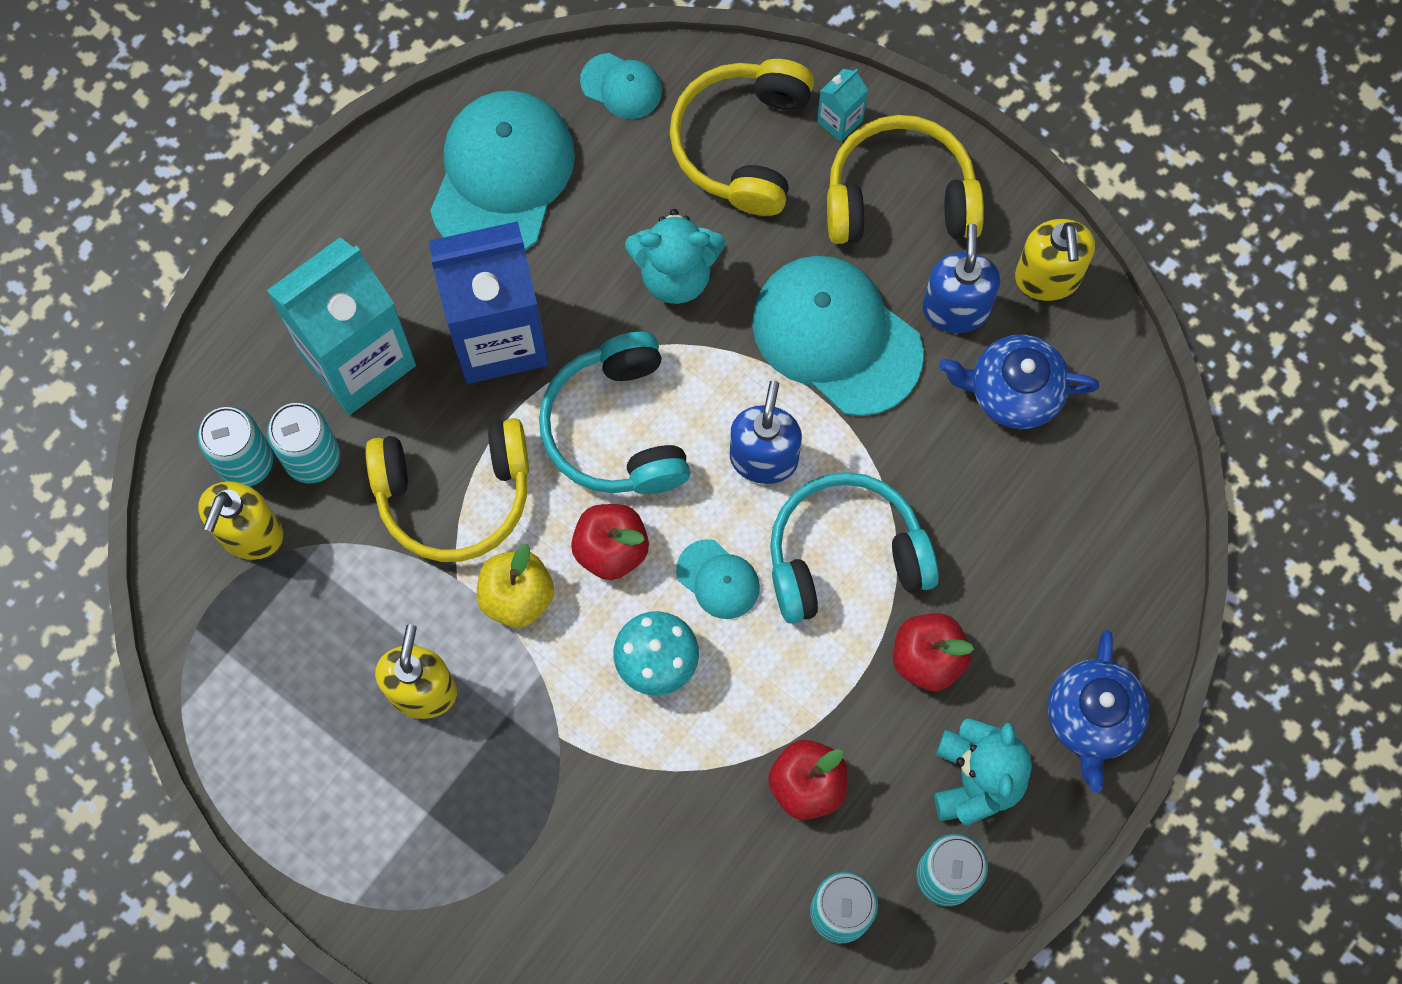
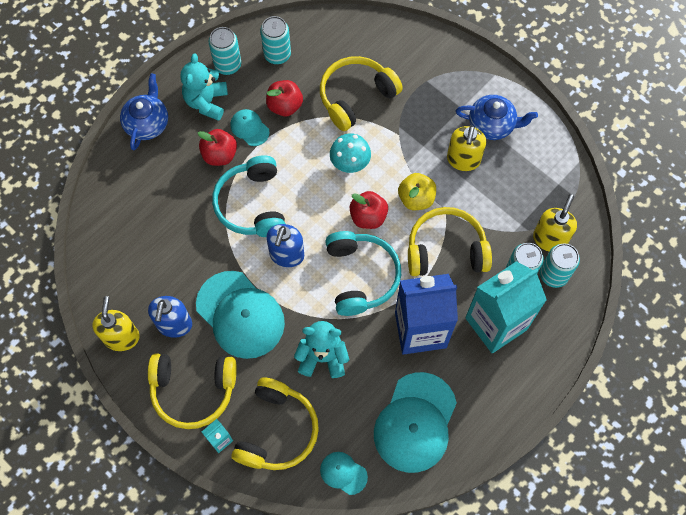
camera: 175 degrees left, 5 degrees down
(656, 820) = (356, 97): none -> yellow headphones
(718, 579) = (316, 198): turquoise cap -> turquoise cap (249, 128)
(845, 555) = (252, 204): turquoise headphones -> turquoise headphones turned 90 degrees clockwise
(1013, 391) = (152, 278): blue teapot -> blue teapot (492, 125)

